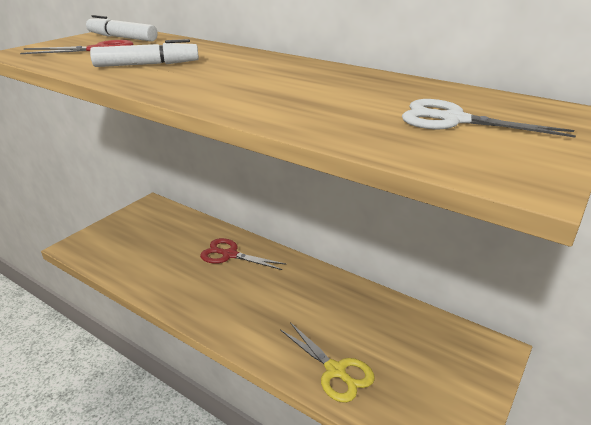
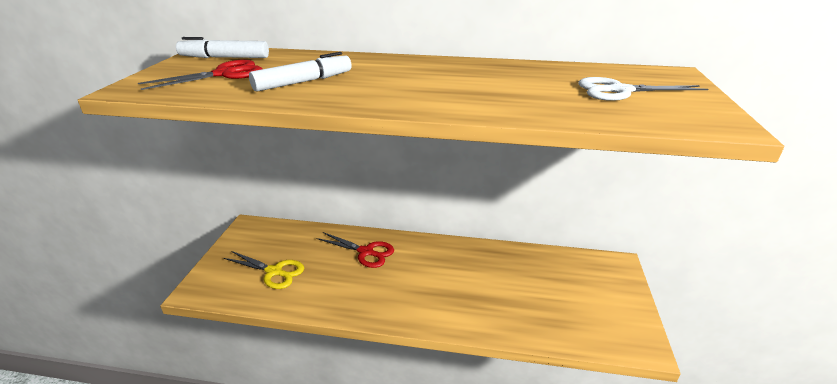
camera: 25 degrees left, 0 degrees up
(229, 255) = (366, 252): red scissors -> red scissors turned 150 degrees counterclockwise
(335, 371) = (526, 318): yellow scissors -> yellow scissors (274, 272)

